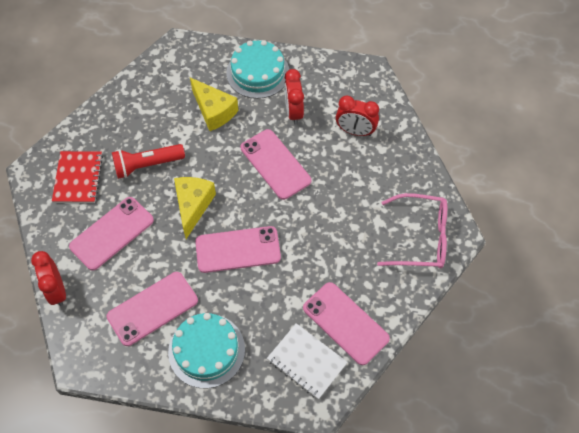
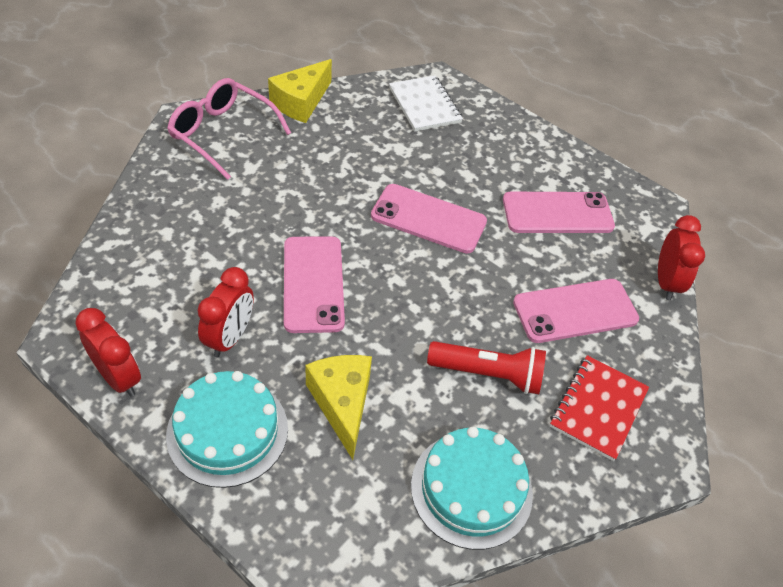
camera: 155 degrees left, 10 degrees down
(193, 206) = (453, 290): yellow cheese -> yellow cheese (301, 102)
(206, 350) = (517, 155): turquoise cake -> turquoise cake (471, 489)
(345, 323) = (364, 112): pink phone -> none
(355, 131) = (175, 268): red clock -> red clock (118, 377)

